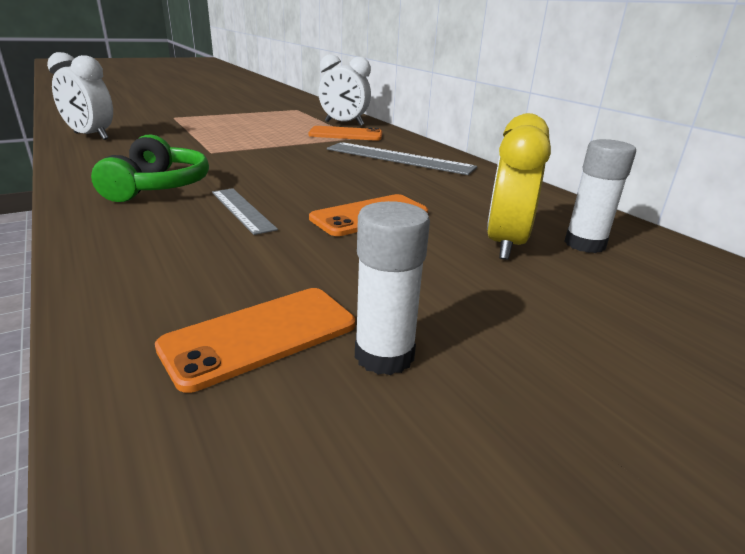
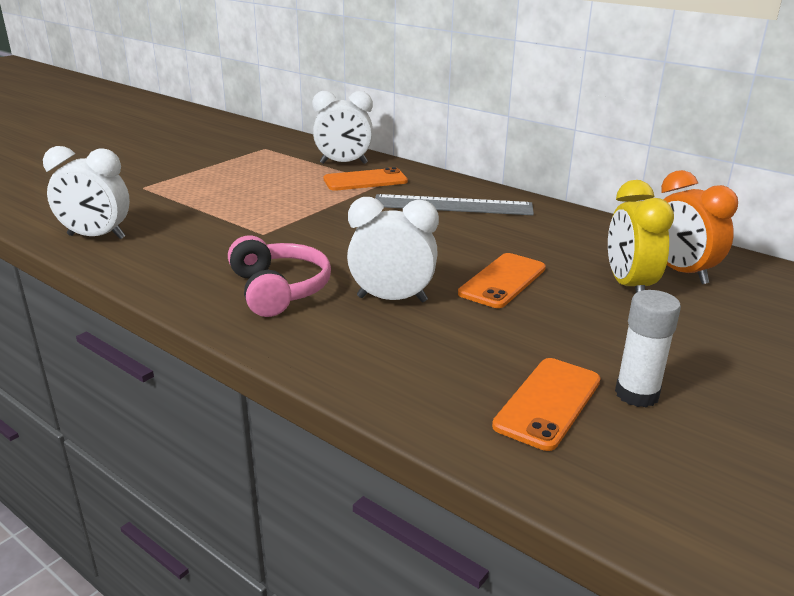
camera: 20 degrees left, 0 degrees up
(158, 186) = (278, 290): green headphones -> pink headphones
(242, 210) = (392, 299): grey ruler -> white clock
(584, 244) = (681, 272): white glue stick -> orange clock

